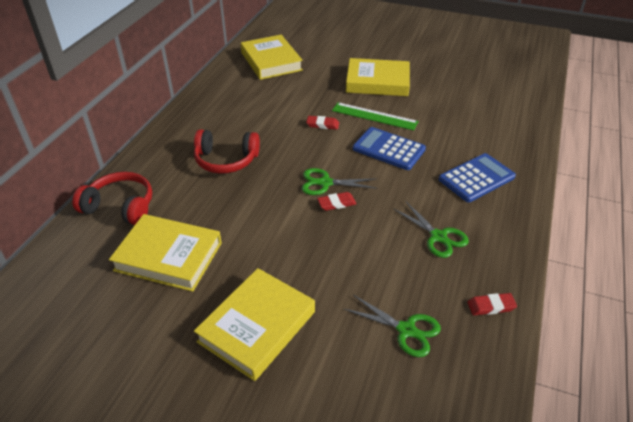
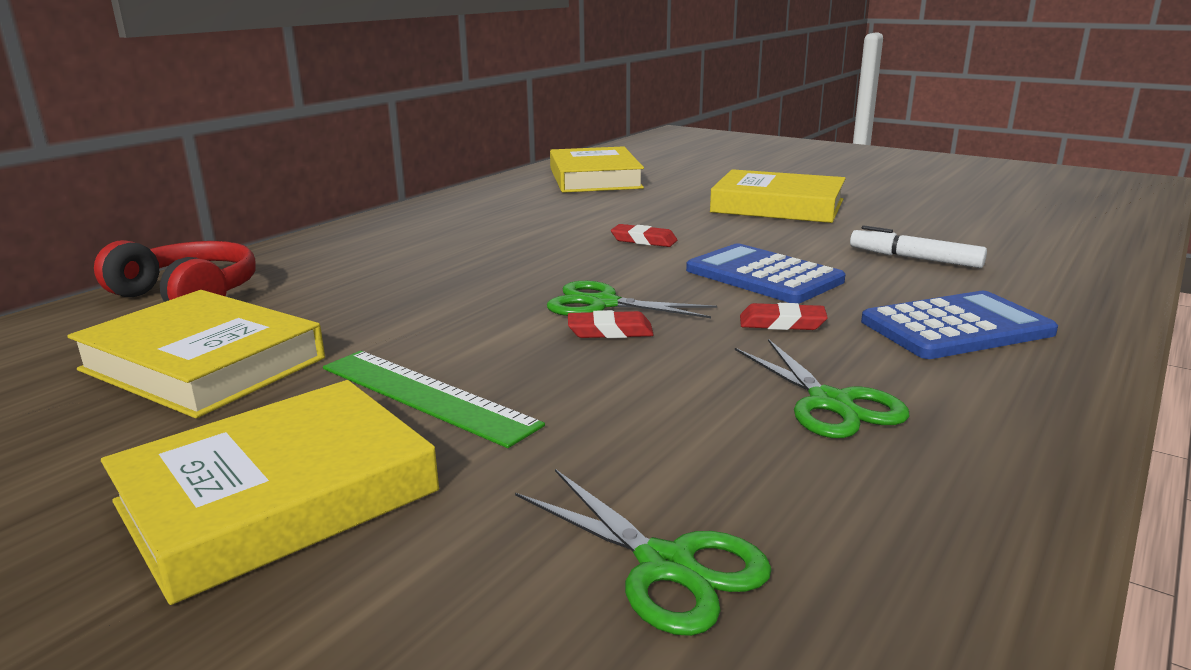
camera: 15 degrees right, 20 degrees down
(226, 160) = (430, 263): red headphones -> none
(374, 116) = (752, 238): green ruler -> green ruler (426, 395)
(452, 125) = (915, 259): none -> white marker
(491, 306) = (948, 552): red eraser -> red eraser (782, 323)

